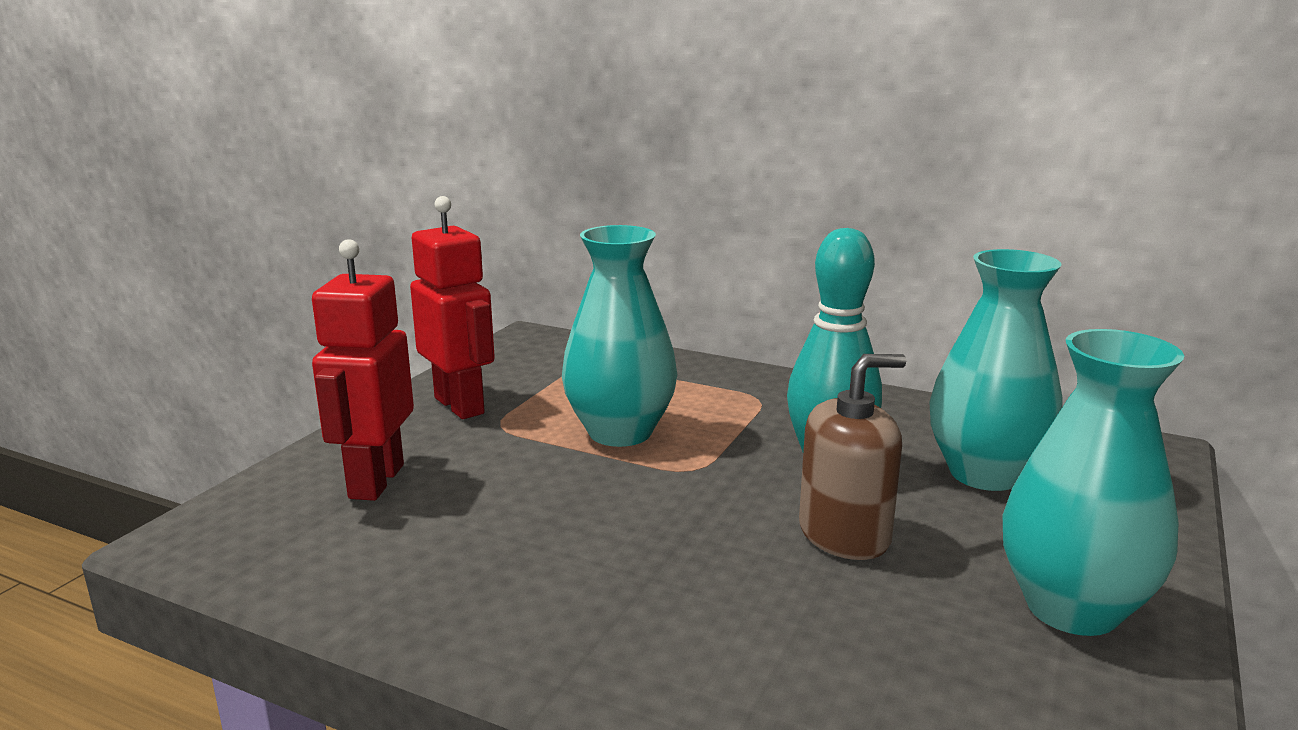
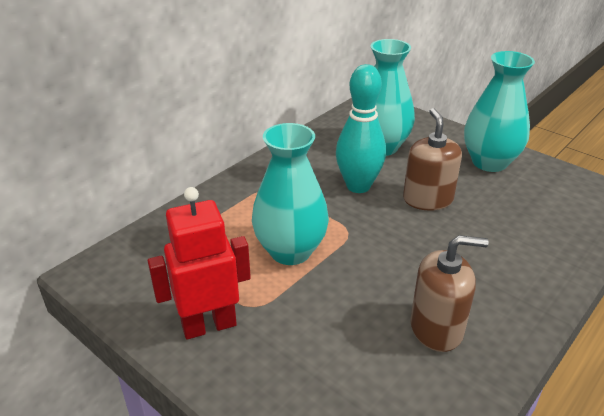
camera: 75 degrees left, 15 degrees up
(375, 481) = (321, 380): red robot -> none
(487, 561) = (436, 328): none -> brown soap dispenser

